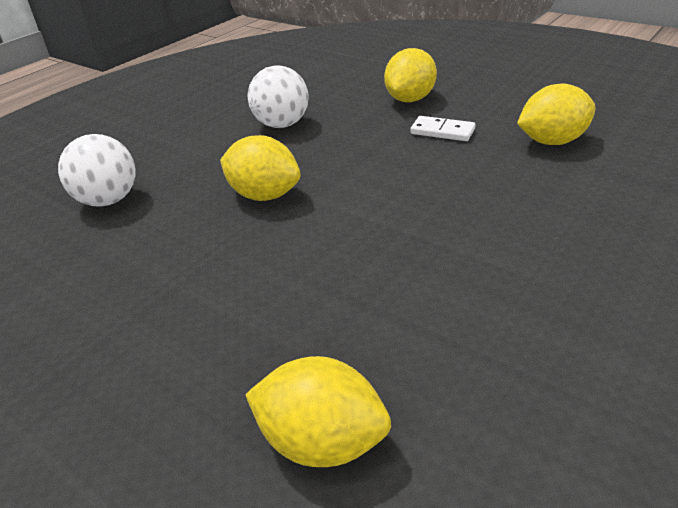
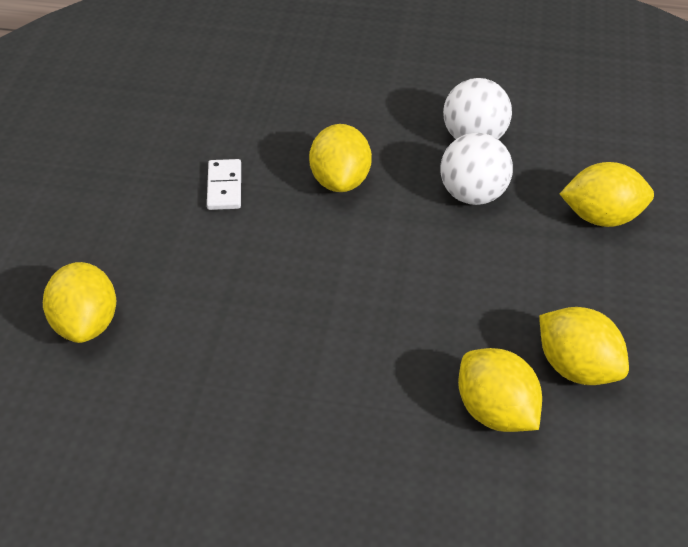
camera: 60 degrees right, 10 degrees up
(108, 200) = (280, 91): white ball -> white ball (473, 195)
(442, 131) = (540, 267): white domino -> white domino (224, 187)
(584, 184) = (495, 411): none -> yellow lemon

